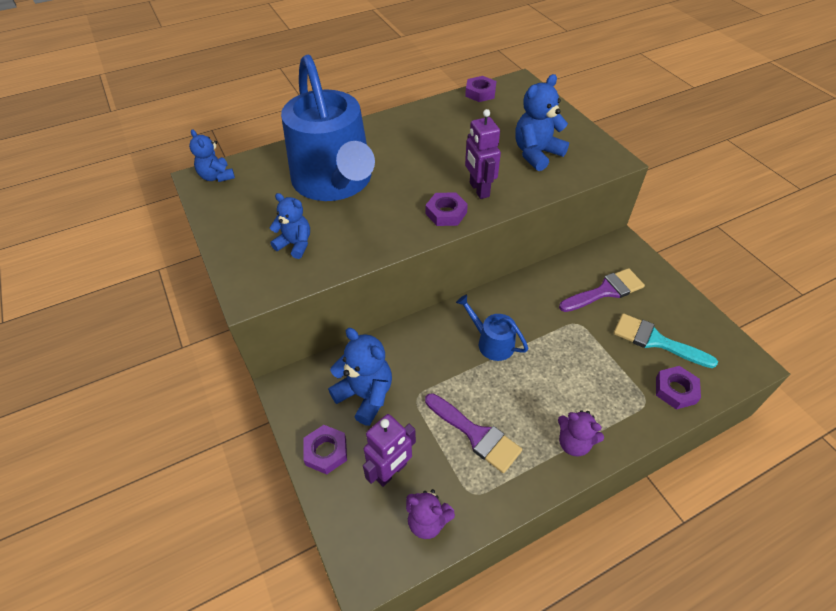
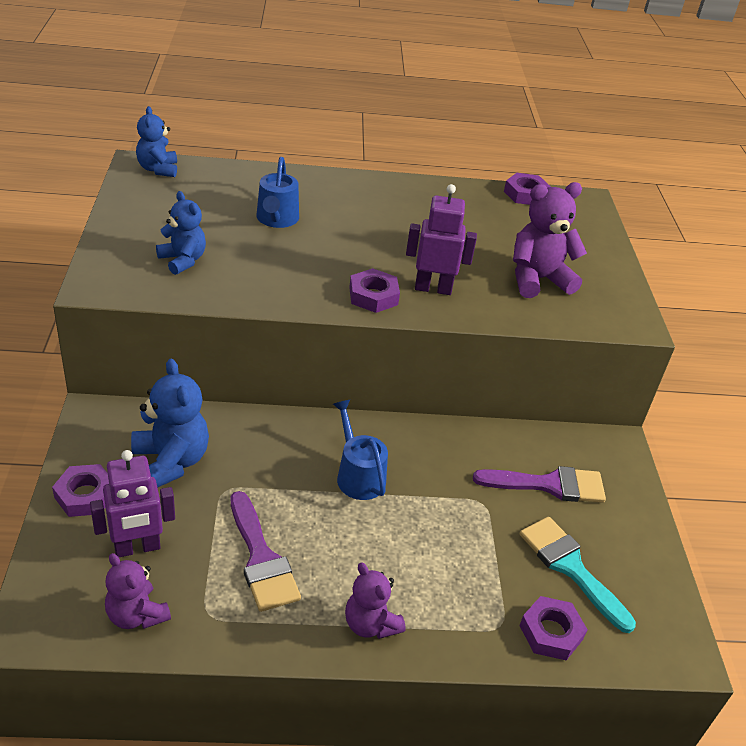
camera: 20 degrees right, 10 degrees down
(335, 181) = (277, 219): blue watering can -> blue watering can, size x0.42
(479, 190) = (433, 288): purple robot -> purple robot turned 90 degrees clockwise
(536, 154) = (538, 279): blue teddy bear -> purple teddy bear

